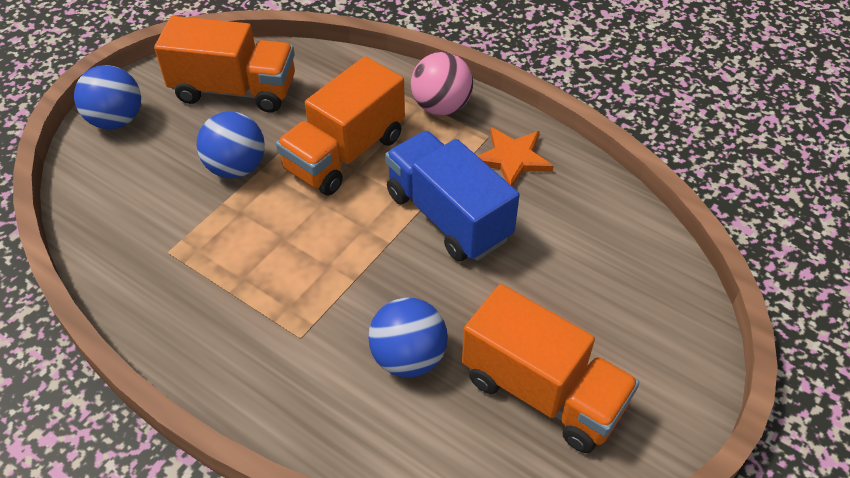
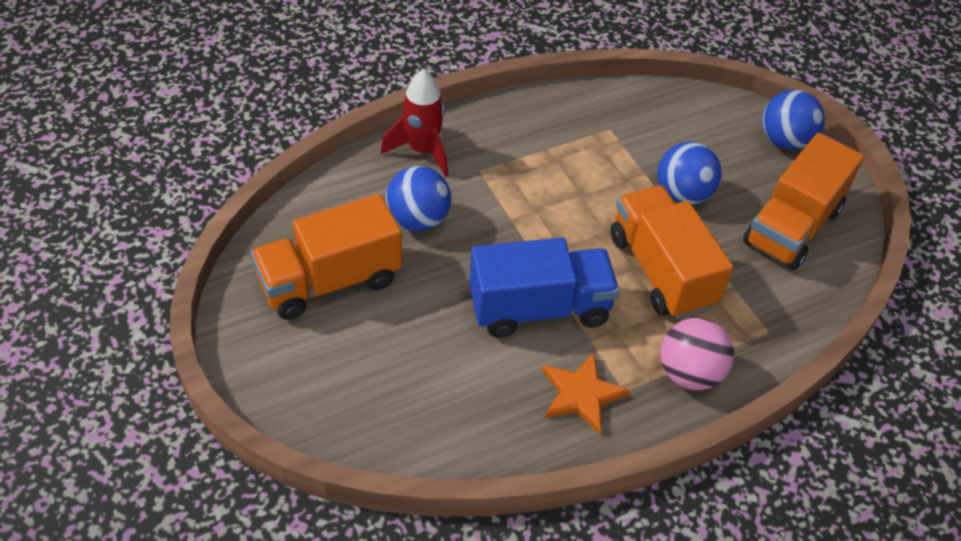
camera: 115 degrees right, 0 degrees up
(300, 407) = (422, 151): none -> red rocket

